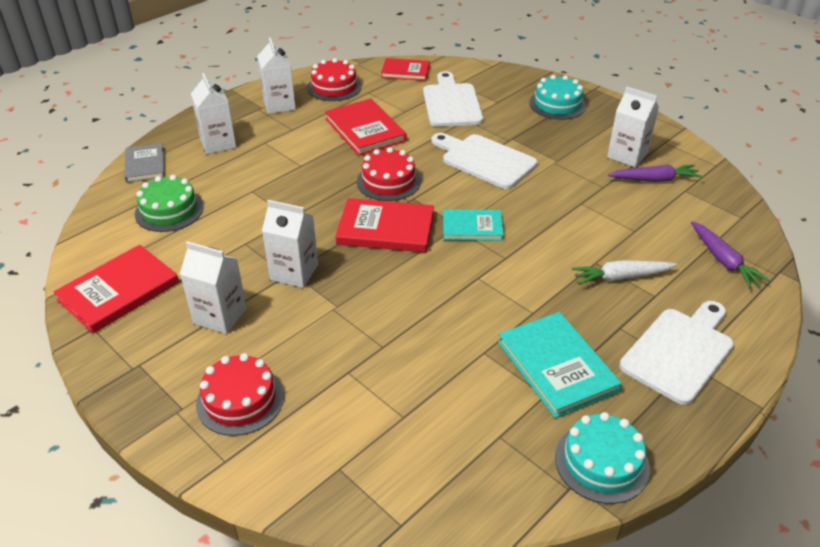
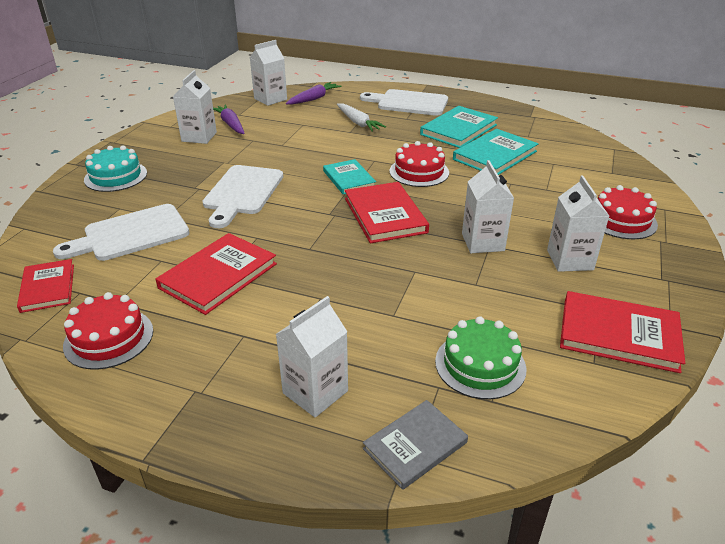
camera: 115 degrees left, 5 degrees down
(279, 105) = (180, 374): white carton -> white carton (270, 99)
(388, 181) = (312, 233): red cake -> red cake (419, 172)
(459, 367) = (495, 155): none -> turquoise book
(601, 462) = (509, 112): turquoise cake -> none

